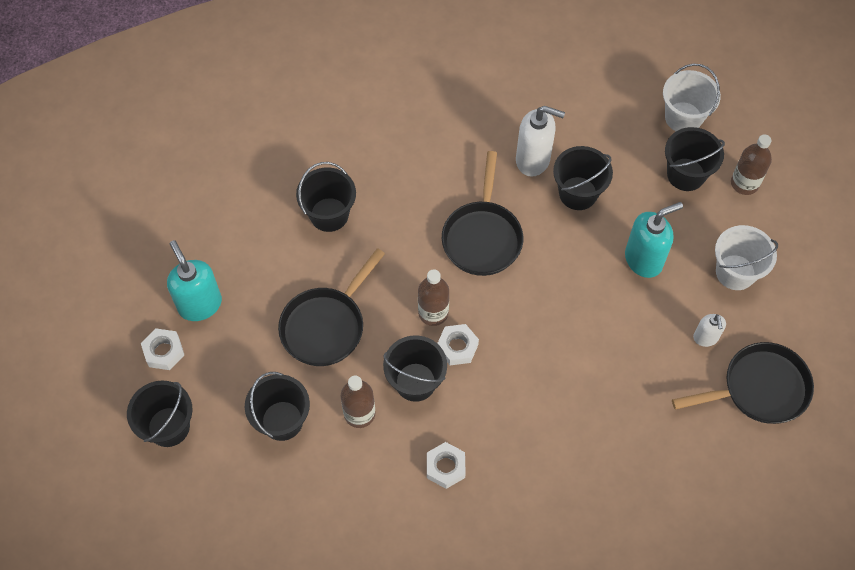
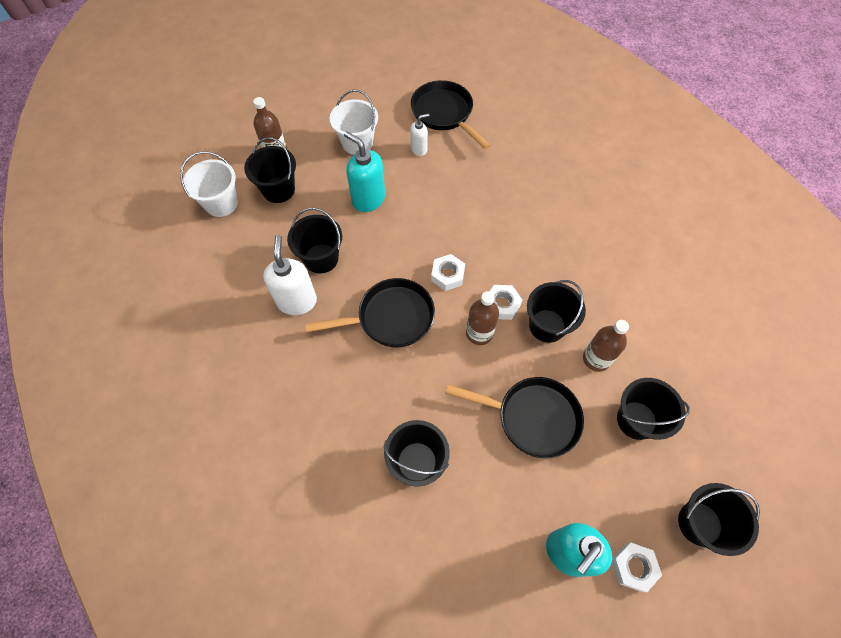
camera: 110 degrees left, 0 degrees up
(445, 467) = (604, 281): white nut -> white nut (447, 275)

